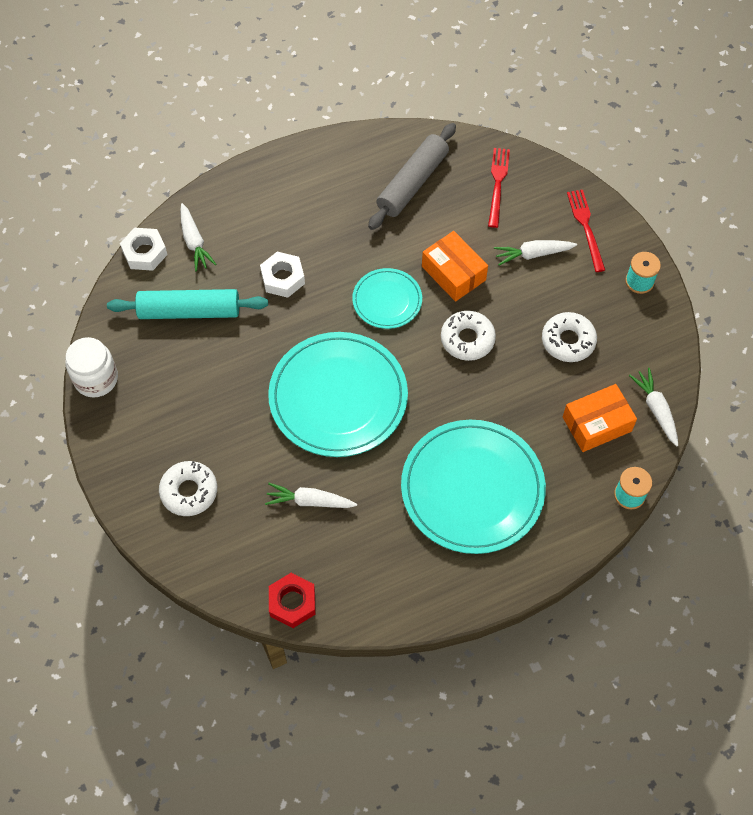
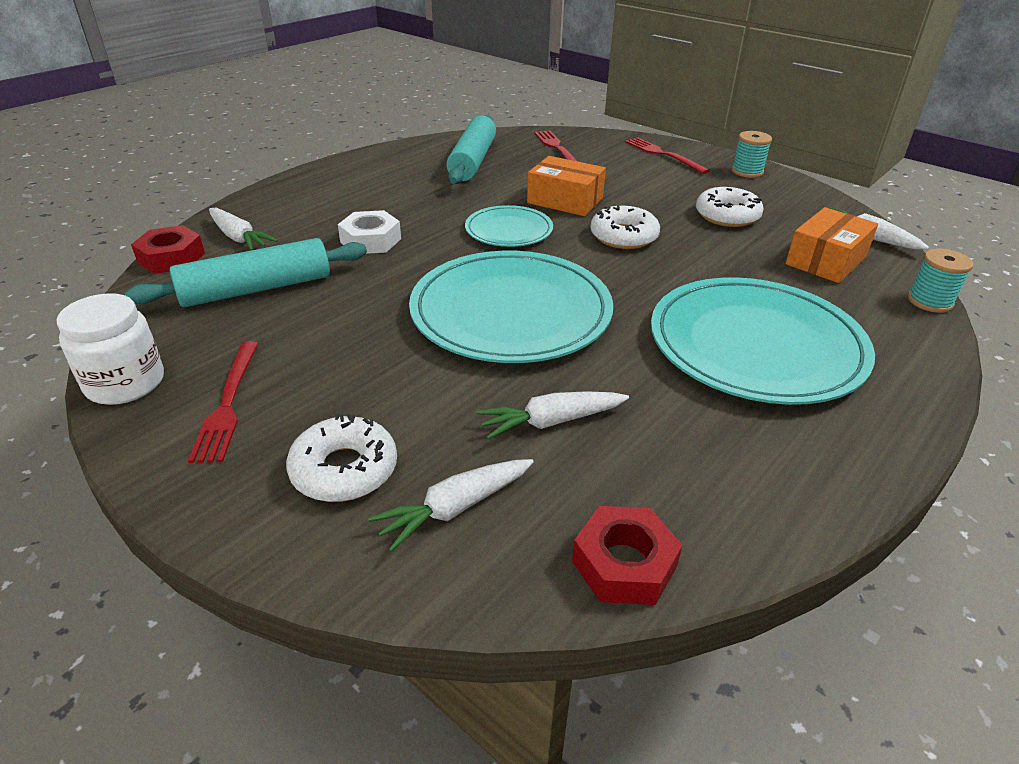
camera: 25 degrees left, 25 degrees down
(145, 253) = (171, 258): white nut -> red nut
(145, 418) = (228, 403): none -> red fork
(412, 183) = (472, 161): grey rolling pin -> turquoise rolling pin
(532, 254) = (632, 176): white carrot -> white carrot (454, 509)

